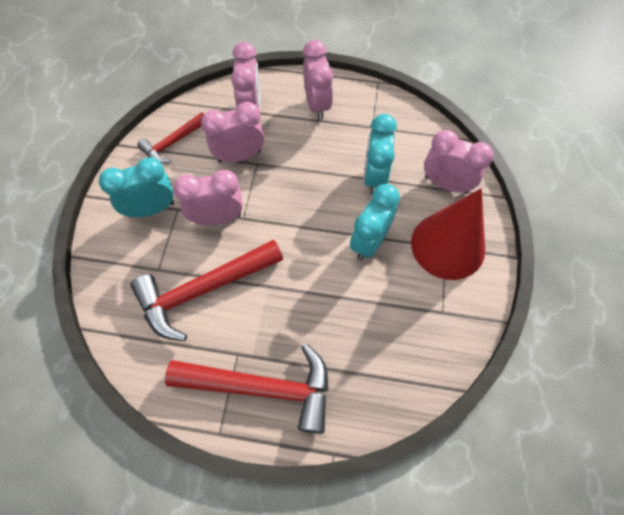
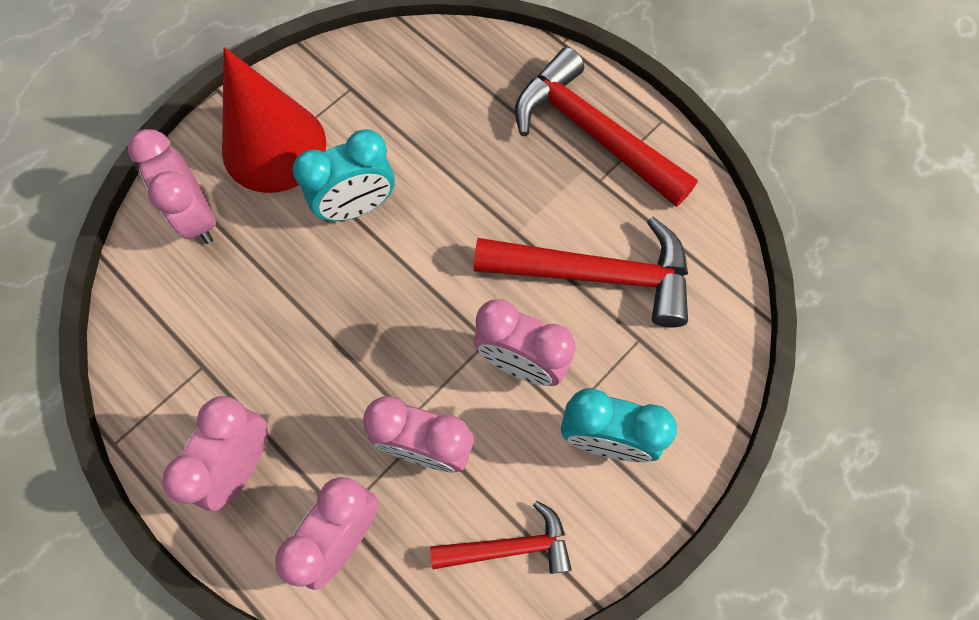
camera: 145 degrees left, 5 degrees up
(374, 177) = (272, 286): turquoise clock -> none

